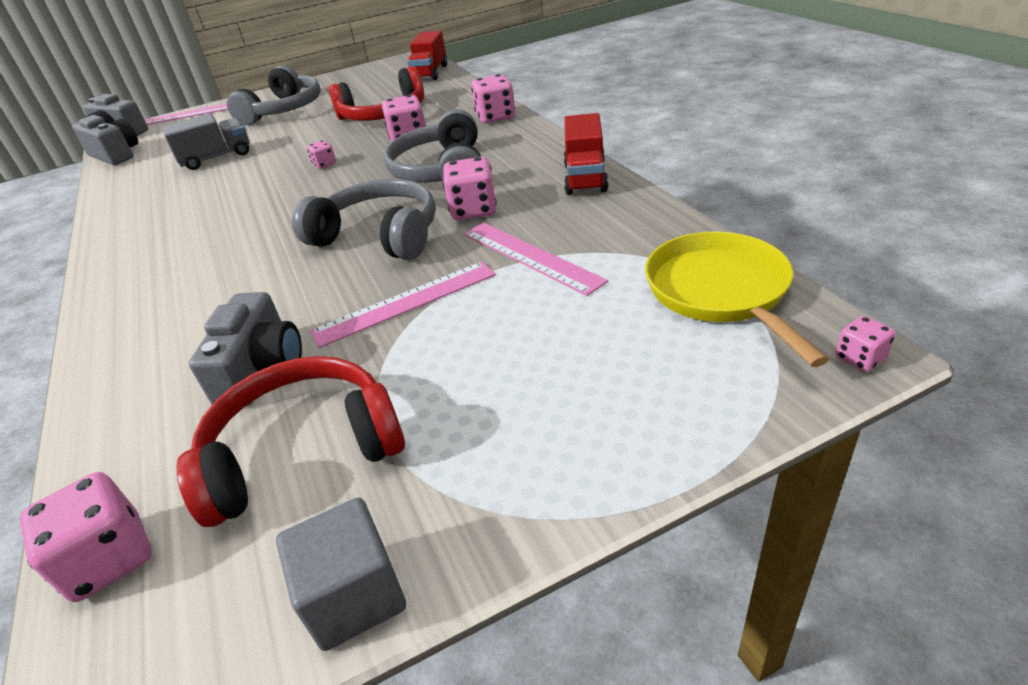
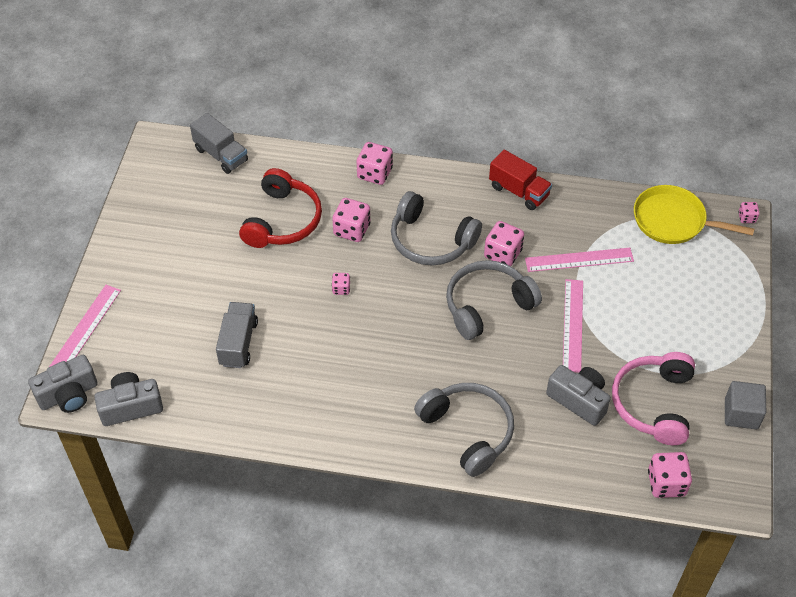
camera: 60 degrees left, 15 degrees up
(284, 110) = (176, 269): grey headphones -> grey headphones (468, 431)
(303, 451) = (653, 403): red headphones -> pink headphones
(430, 73) = (221, 155): red truck -> grey truck

